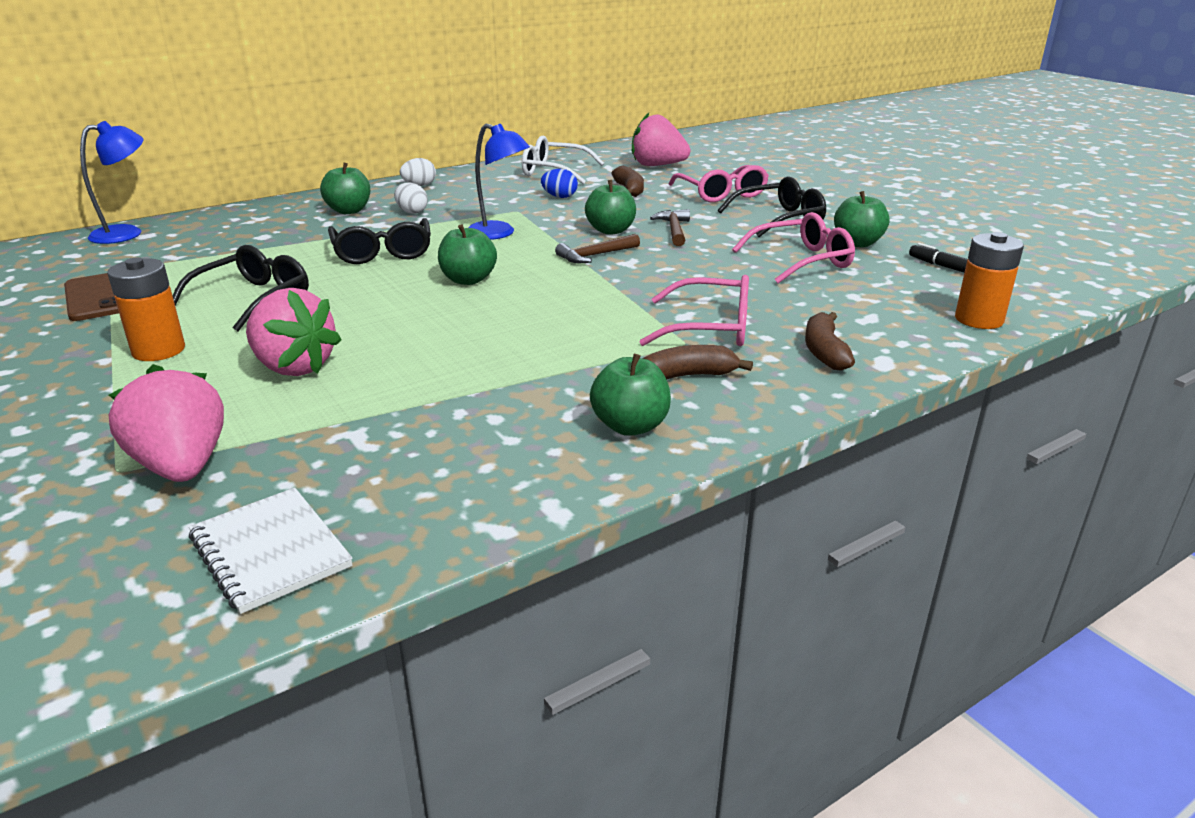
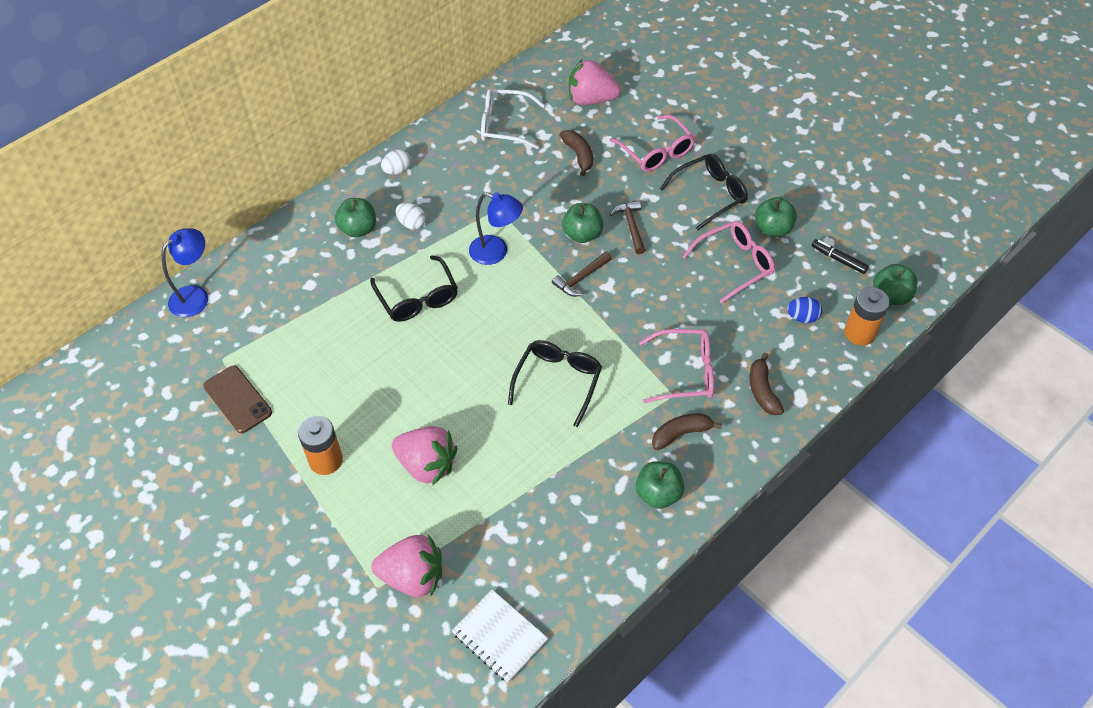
camera: 10 degrees left, 25 degrees up
(182, 466) = (412, 577): pink strawberry -> pink strawberry turned 135 degrees clockwise
(253, 299) = (354, 384): black glasses -> black glasses (558, 381)
(468, 280) = (499, 331): green apple -> green apple (890, 296)
(559, 197) = (524, 177): blue egg -> blue egg (802, 317)

